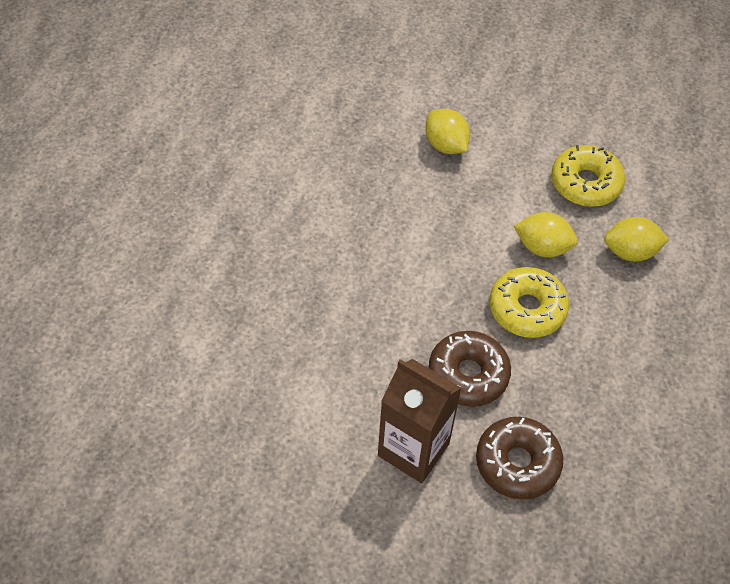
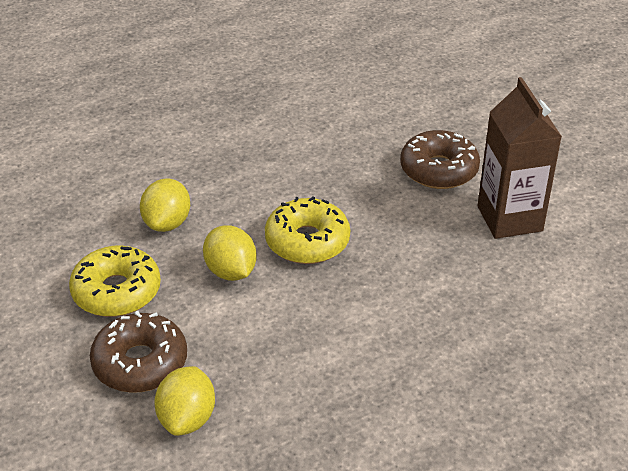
camera: 135 degrees left, 15 degrees down
(468, 375) = (412, 233): brown donut -> brown donut (140, 363)
(630, 252) = (167, 223): yellow lemon -> yellow lemon turned 60 degrees clockwise

